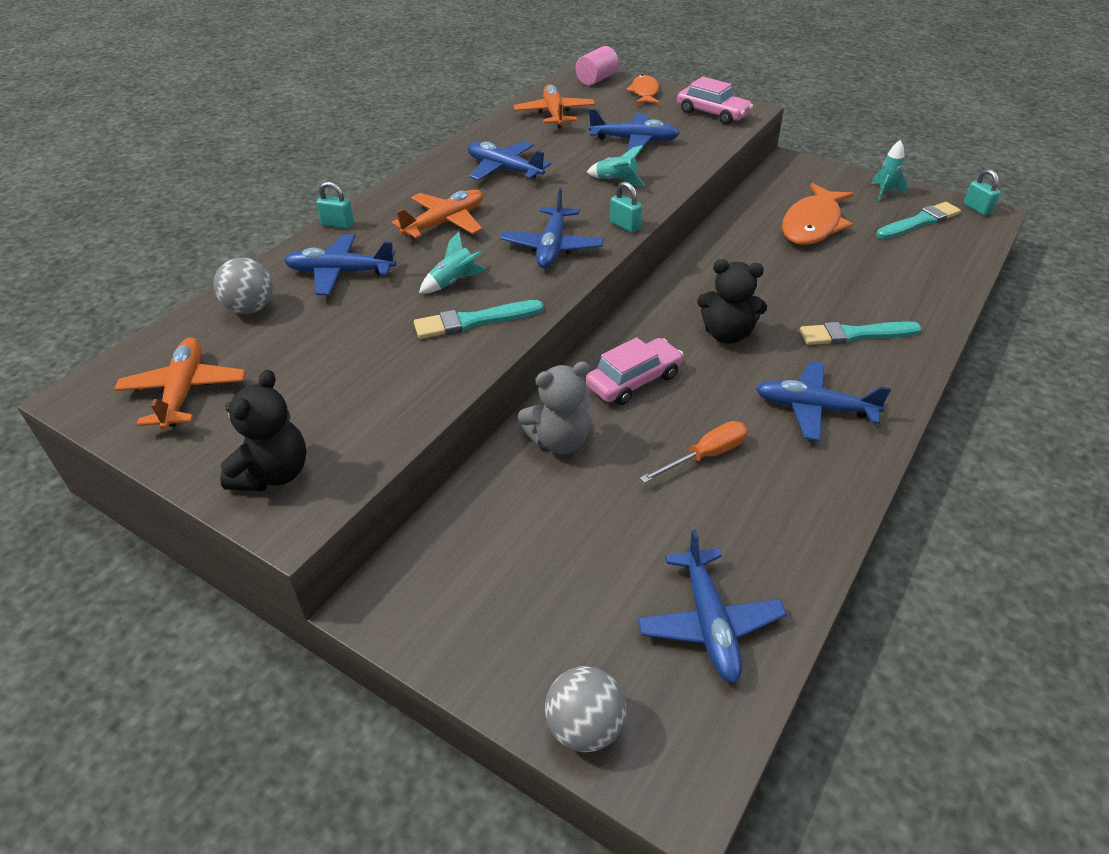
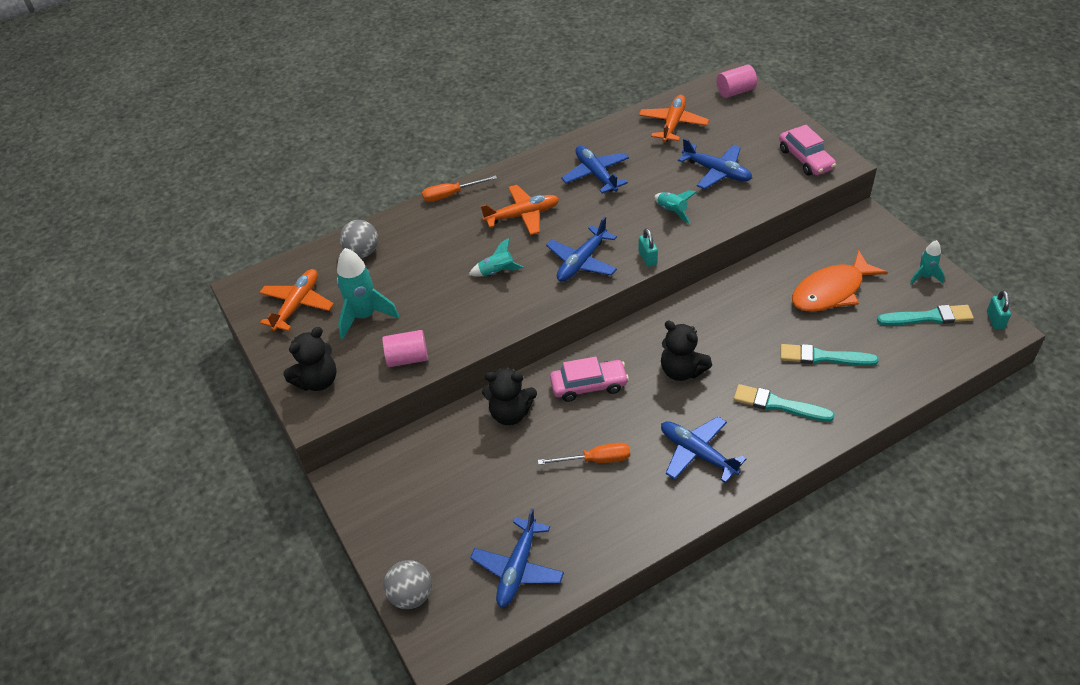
camera: 30 degrees right, 5 degrees up
(300, 376) = (365, 316): none -> turquoise rocket
(338, 224) = (451, 195): turquoise padlock -> orange screwdriver
(340, 273) = (430, 240): blue plane -> none
(396, 405) = (407, 358): none -> pink cylinder
(474, 321) = (490, 309): turquoise brush -> turquoise brush (823, 357)
(559, 441) = (510, 413): grey teddy bear -> black teddy bear
(644, 92) = (765, 118): orange fish -> none

